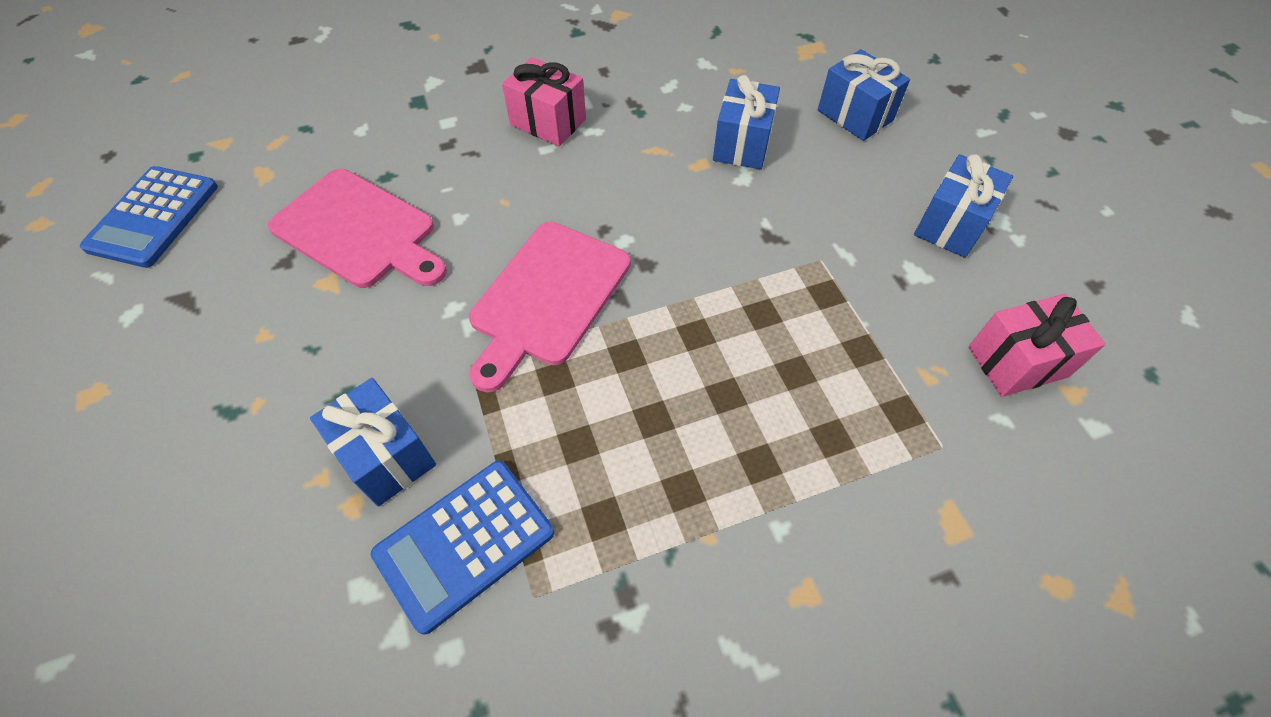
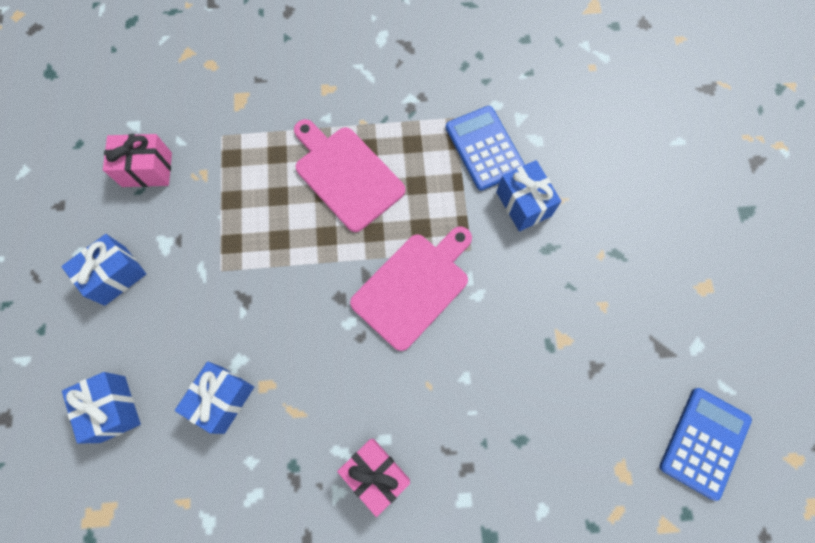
camera: 165 degrees left, 15 degrees up
(358, 231) = (542, 384): pink cutting board -> pink cutting board (346, 175)
(465, 544) = (484, 148): blue calculator -> blue calculator turned 90 degrees counterclockwise

